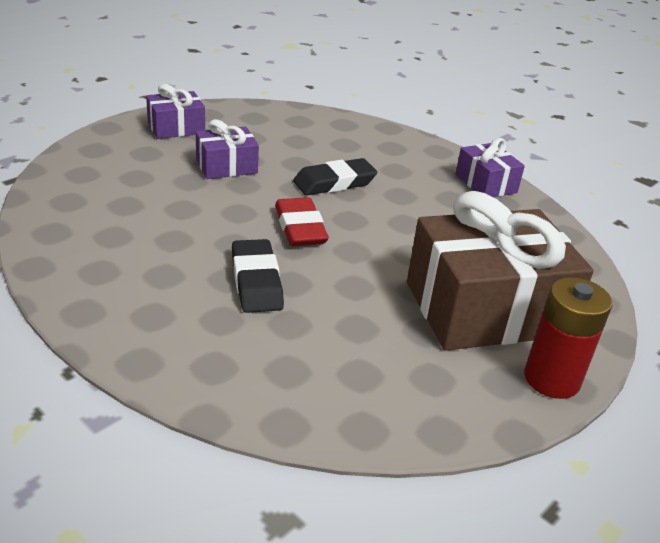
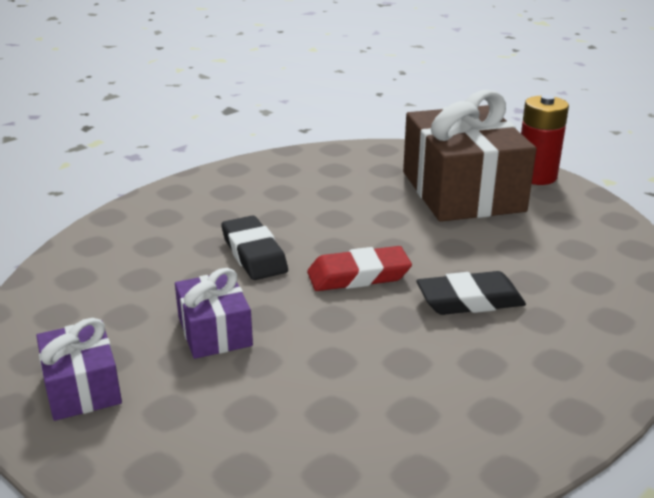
camera: 85 degrees left, 5 degrees down
(485, 183) = (249, 173): purple gift -> none

